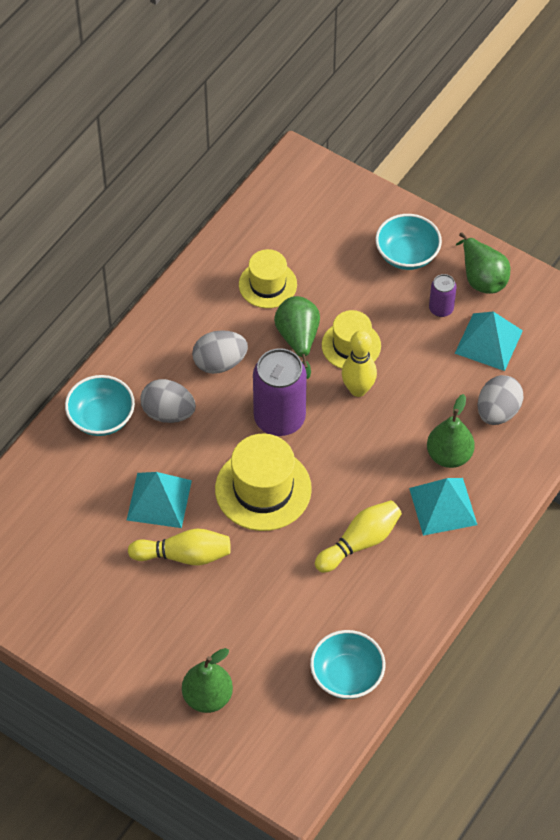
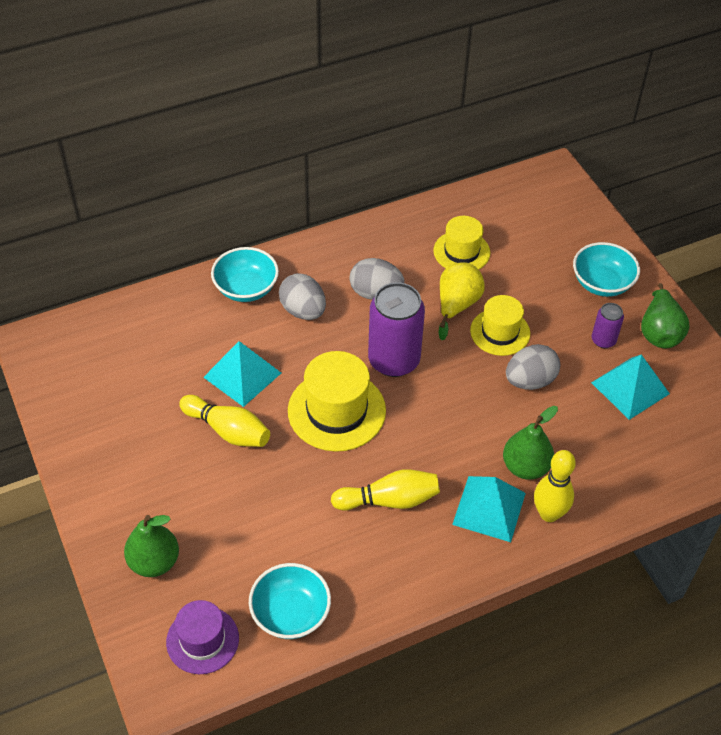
camera: 30 degrees right, 5 degrees down
(293, 735) = (202, 640): none -> purple hat
(298, 339) = (456, 305): green pear -> yellow pear
(358, 389) = (480, 370): yellow bowling pin -> yellow bowling pin (549, 514)
(497, 412) = (598, 452): grey egg -> grey egg (530, 381)

